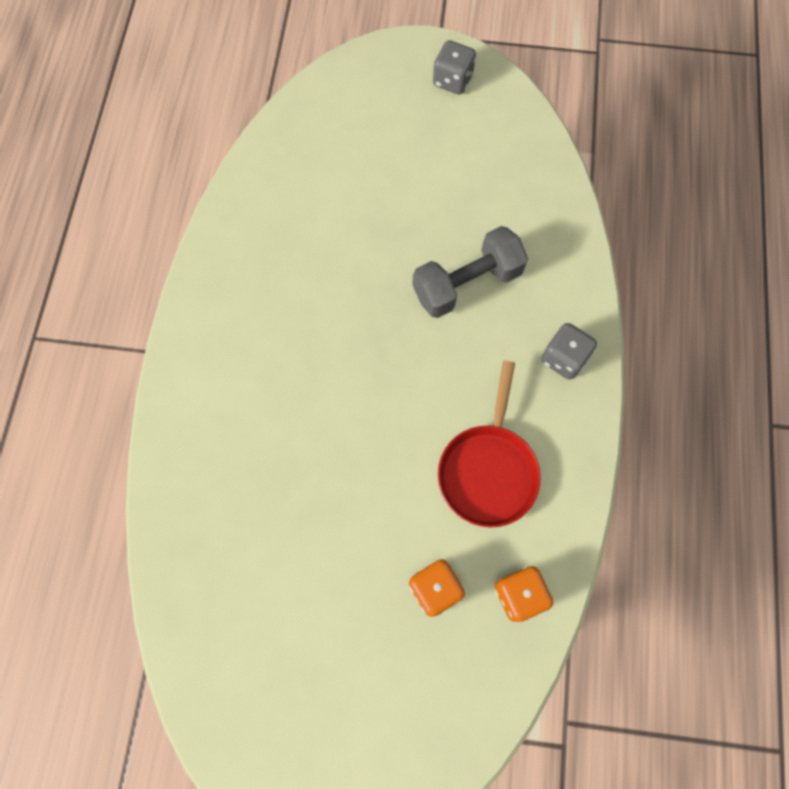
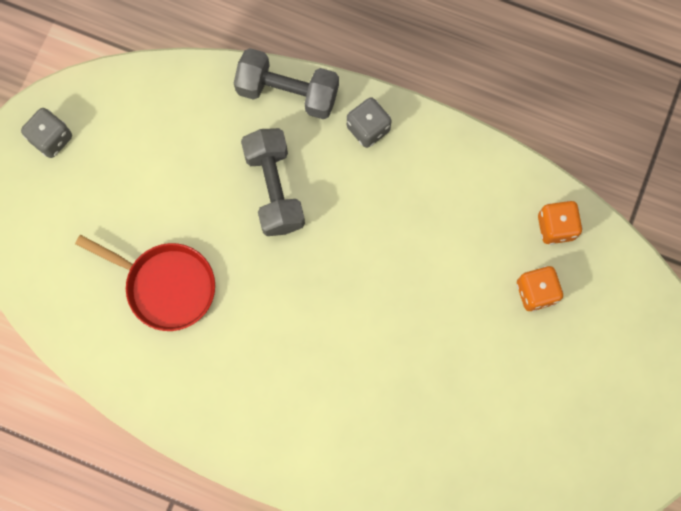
camera: 75 degrees left, 5 degrees up
(488, 470) = (449, 221): red pan -> red pan (166, 286)
(574, 270) = (288, 92): none -> grey dumbbell

